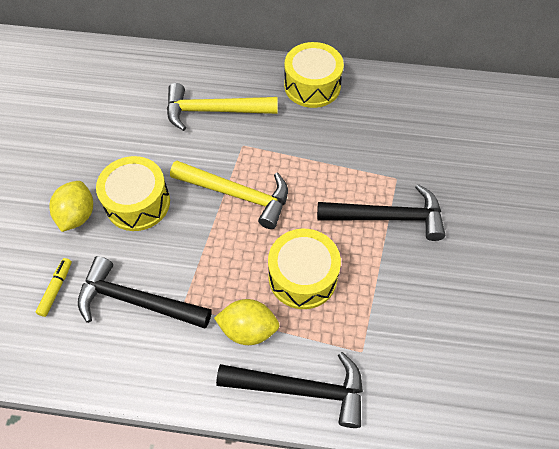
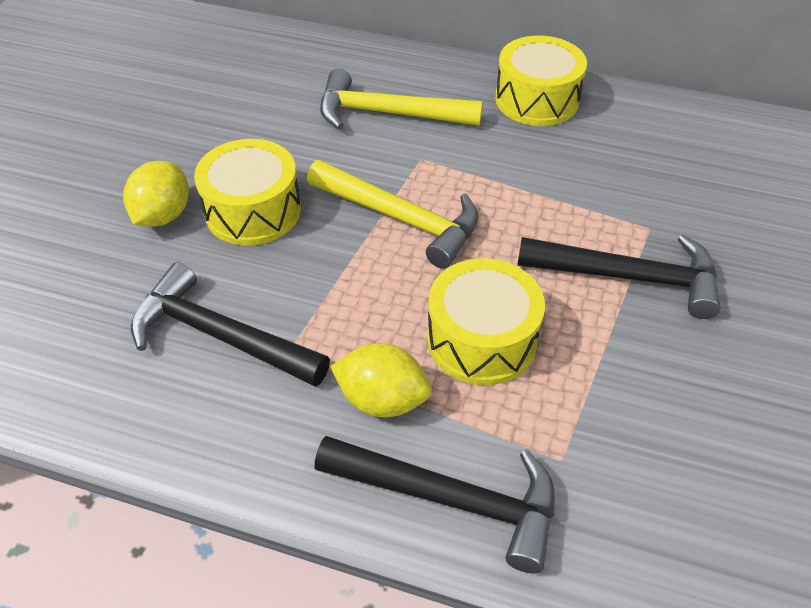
camera: 10 degrees right, 10 degrees down
(56, 289) = (107, 303): yellow marker -> none

